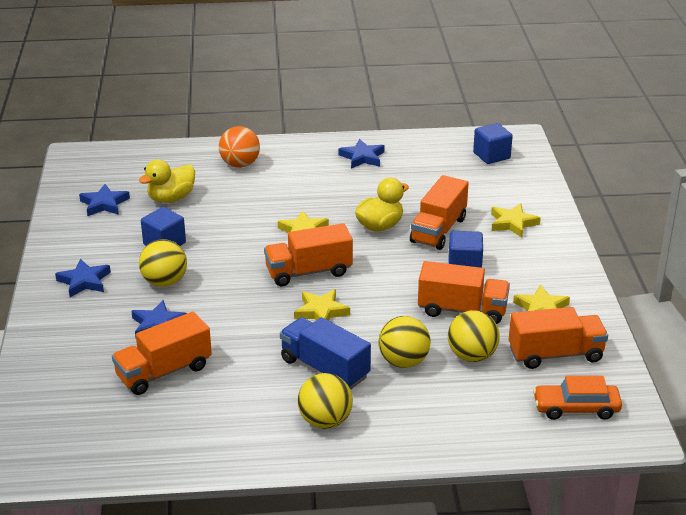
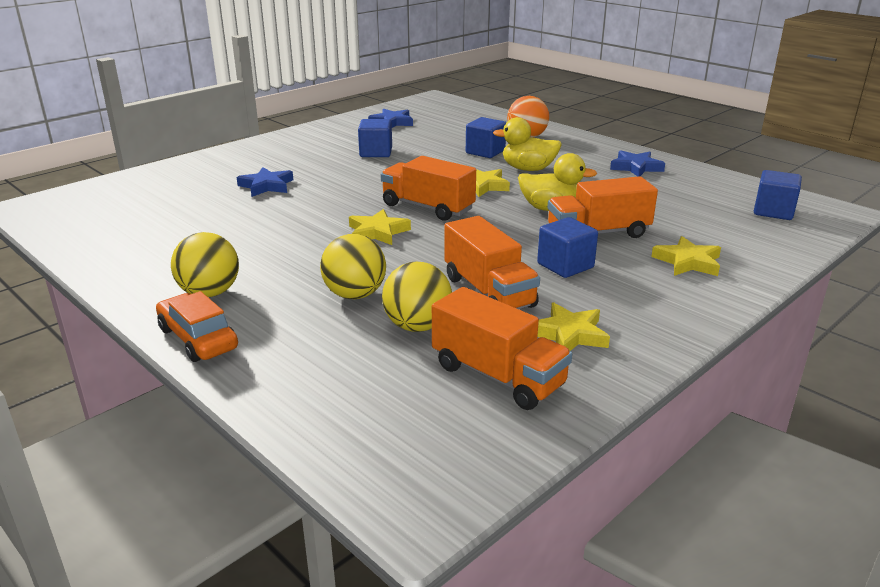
camera: 50 degrees right, 5 degrees down
(84, 281) = (287, 149): blue star -> none
(164, 282) = (326, 169): yellow ball -> none
(164, 372) = (206, 208): orange truck -> none
(171, 198) = (437, 135): yellow duck -> yellow duck (528, 169)
(241, 197) = (485, 152): none -> blue cube
(324, 368) = (293, 264): blue truck -> none
(576, 408) = (410, 432): orange car -> orange car (198, 338)

